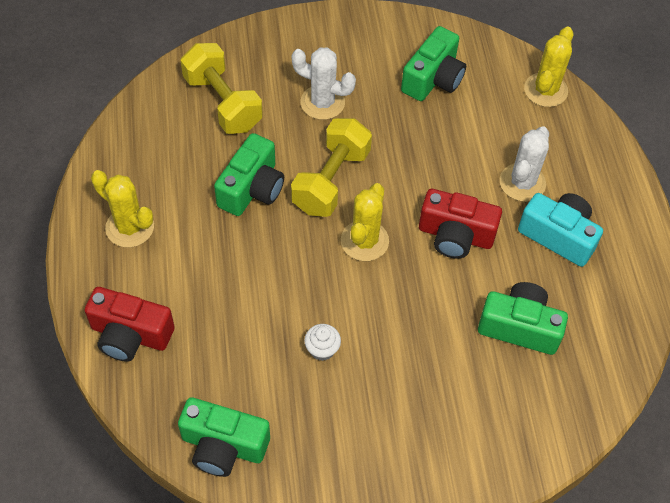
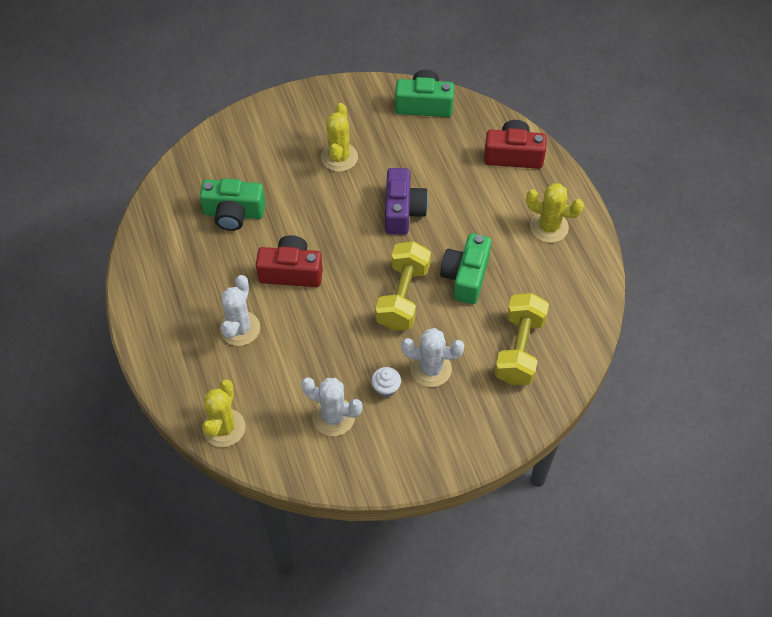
camera: 170 degrees right, 0 degrees up
(223, 103) = (519, 349): yellow dumbbell -> yellow dumbbell turned 60 degrees clockwise
(302, 285) = (403, 211): none -> purple camera
(322, 349) = (375, 171): white cupcake -> white cupcake (386, 388)
(364, 241) = (363, 253): yellow cactus -> yellow cactus (339, 157)
(433, 79) = (333, 417): green camera -> white cactus
(558, 236) = (206, 288): turquoise camera -> none

